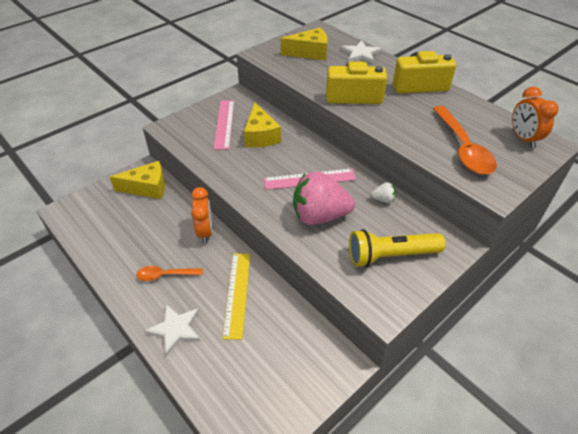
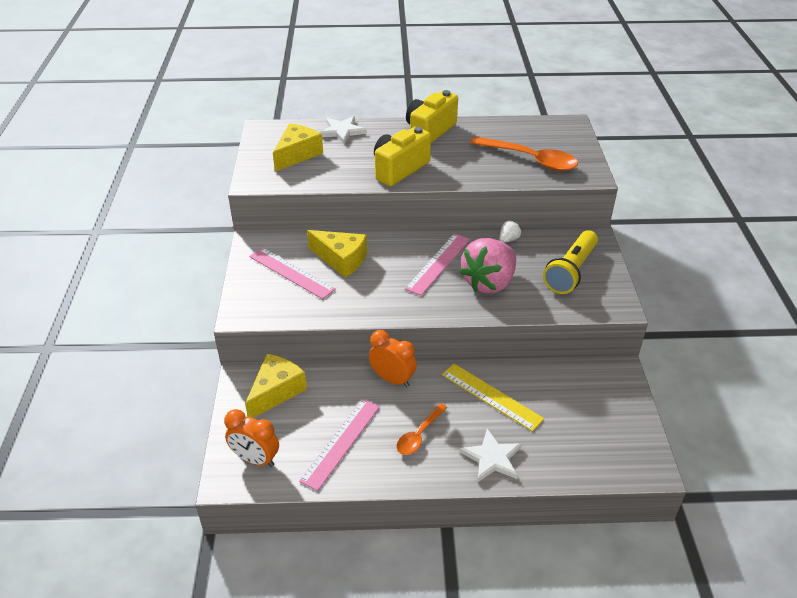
camera: 50 degrees left, 5 degrees down
(128, 241) = (341, 443): none -> pink ruler
(523, 139) = (551, 130): orange clock -> orange clock (255, 459)

